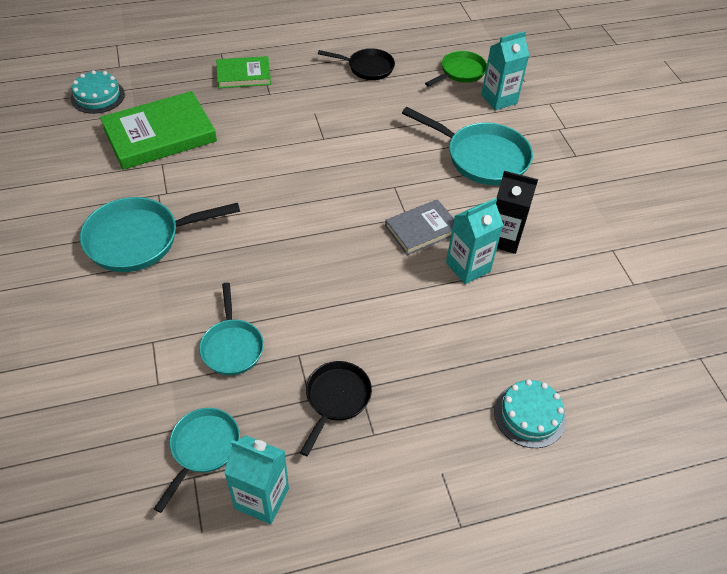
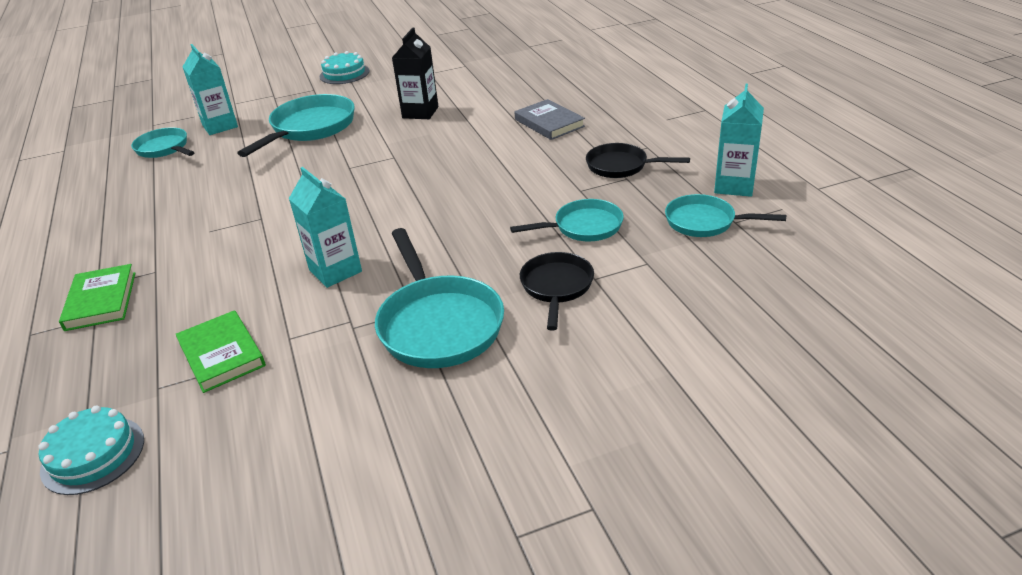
camera: 90 degrees left, 15 degrees down
(160, 135) = (222, 354): green book -> green book, size x0.59
(367, 68) = (129, 205): black pan -> black pan (556, 287)
(422, 229) = (411, 148): grey book -> grey book (549, 123)
(460, 72) = (164, 148): green pan -> turquoise pan
(468, 267) = (456, 124): turquoise carton -> turquoise carton (335, 271)
(529, 415) = (601, 93): turquoise cake -> turquoise cake (344, 74)

